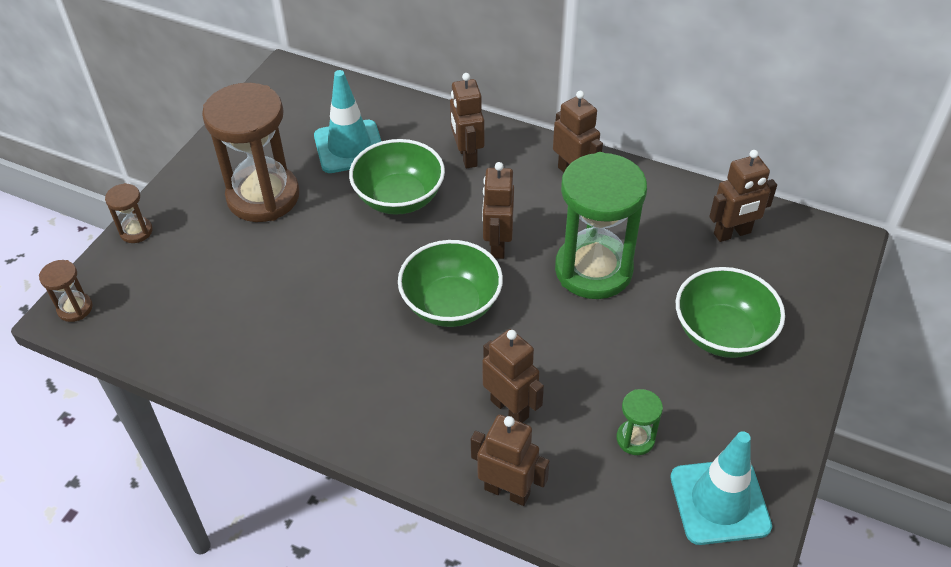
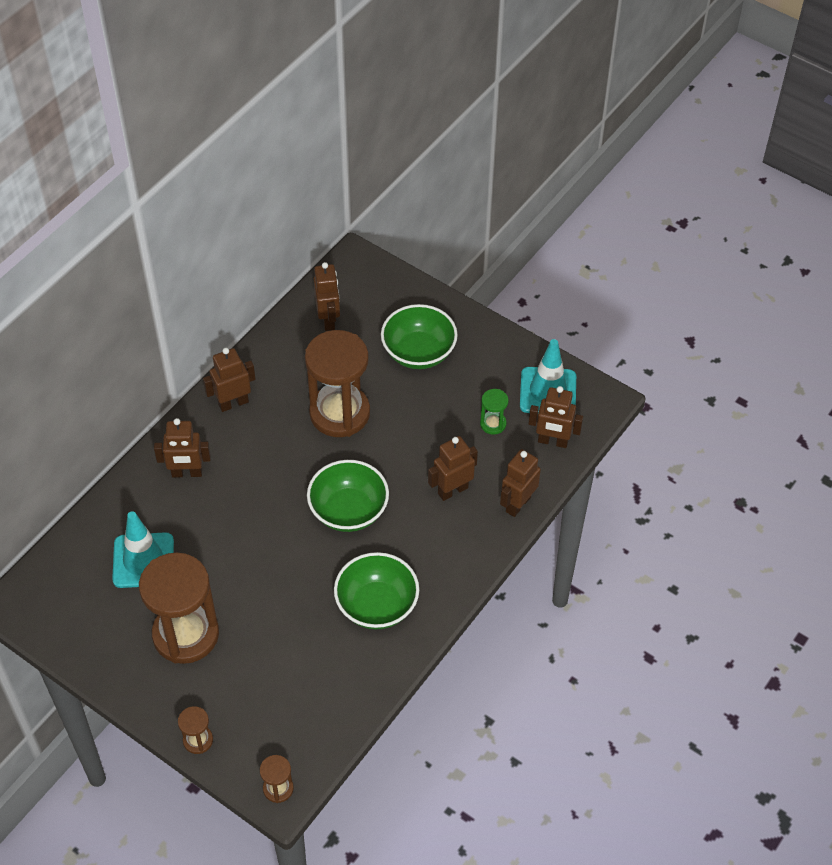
camera: 80 degrees left, 5 degrees up
(399, 198) = (221, 530): green bowl -> green bowl (377, 605)
(497, 245) = (296, 470): brown robot -> brown robot (553, 441)
(593, 270) = (339, 413): green hourglass -> brown hourglass

